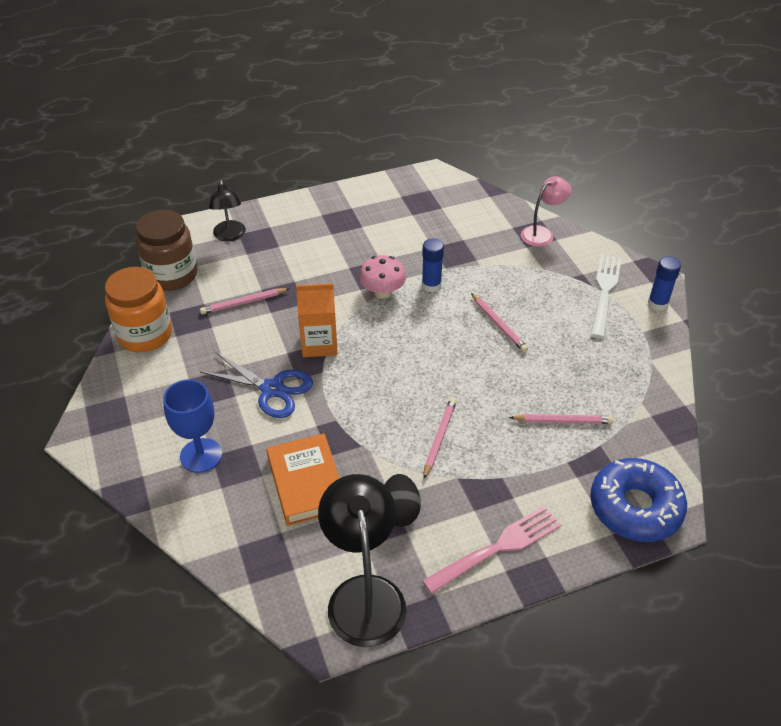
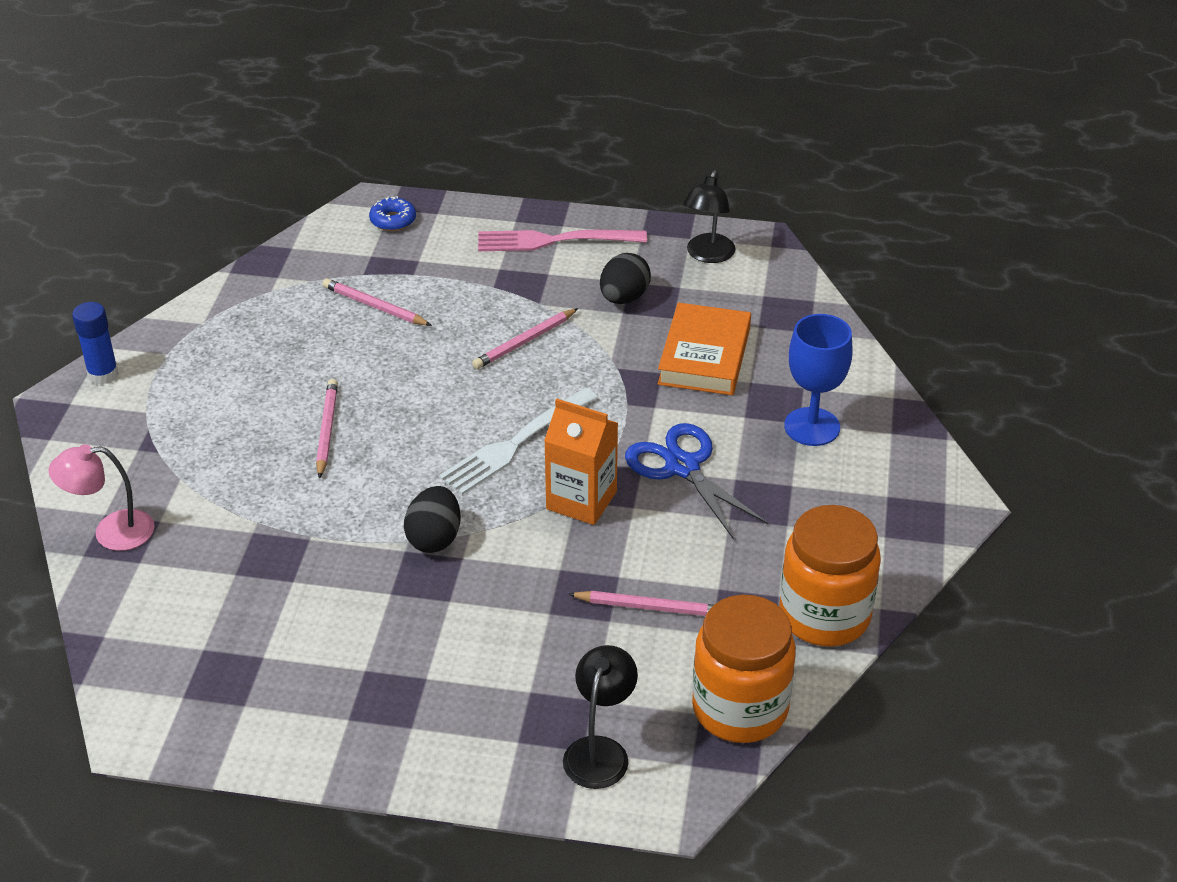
camera: 150 degrees left, 5 degrees down
(172, 275) = (740, 708): brown jar -> orange jar
(364, 594) = (707, 255): black lamp -> black lamp, size x0.59
(382, 292) = (434, 538): pink mushroom -> black egg
(431, 285) = (357, 519): blue glue stick -> none
(604, 292) = (145, 414): white fork -> white fork (516, 444)
(635, 507) = (393, 220): blue donut -> blue donut, size x0.45

